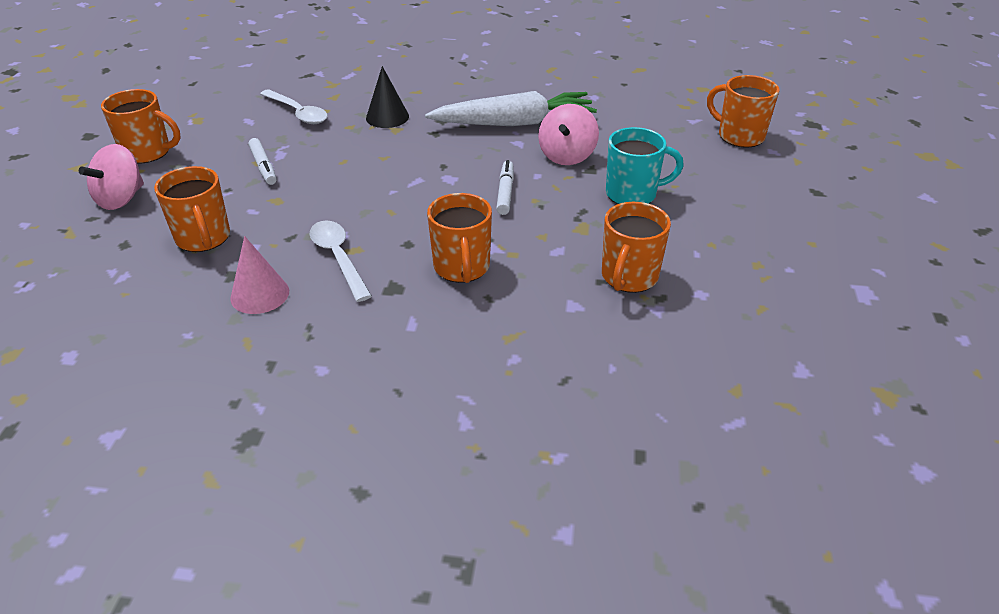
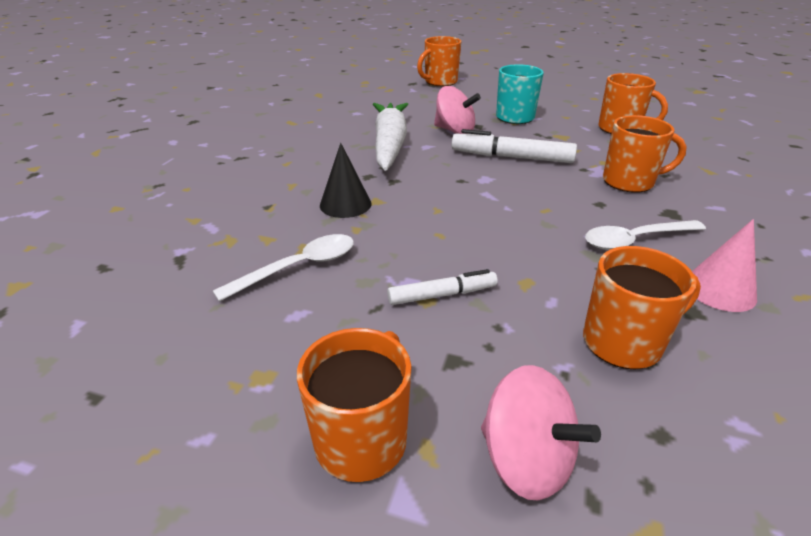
camera: 80 degrees left, 5 degrees down
(505, 192) = (511, 157): white marker -> white marker, size x1.64

